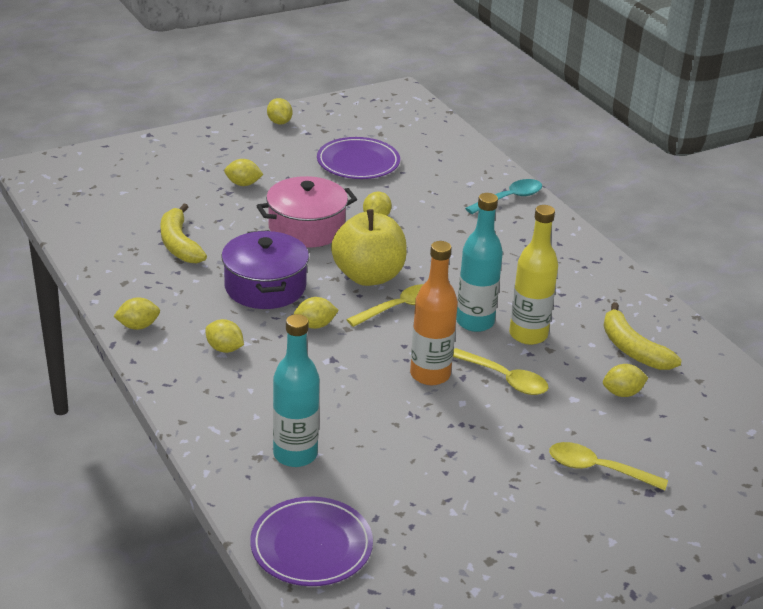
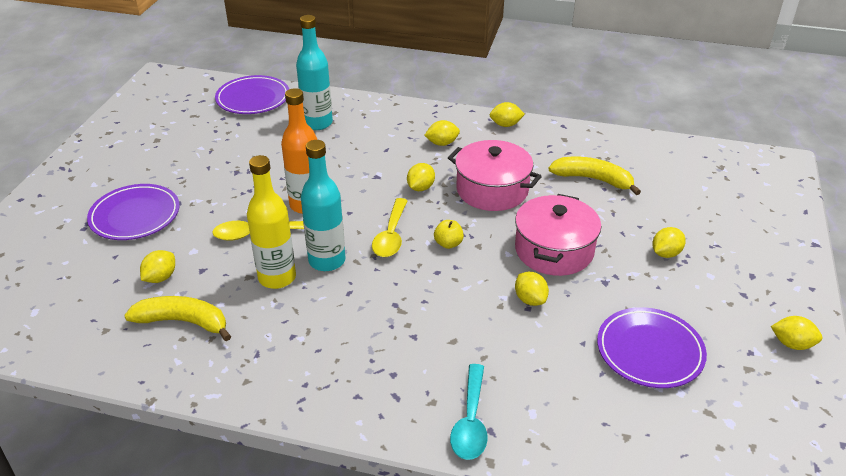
camera: 135 degrees right, 5 degrees up
(138, 326) = (505, 125): yellow lemon -> yellow lemon turned 60 degrees clockwise
(265, 287) = (492, 190): purple pot -> pink pot
(368, 276) = (448, 244): yellow apple -> yellow apple, size x0.40
(597, 469) = (135, 216): yellow spoon -> purple plate

